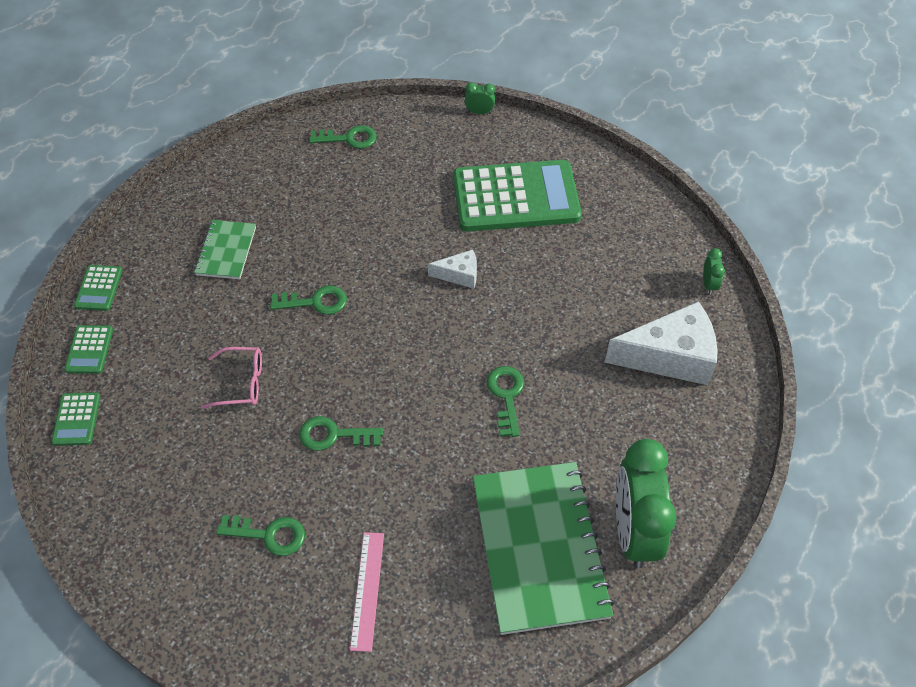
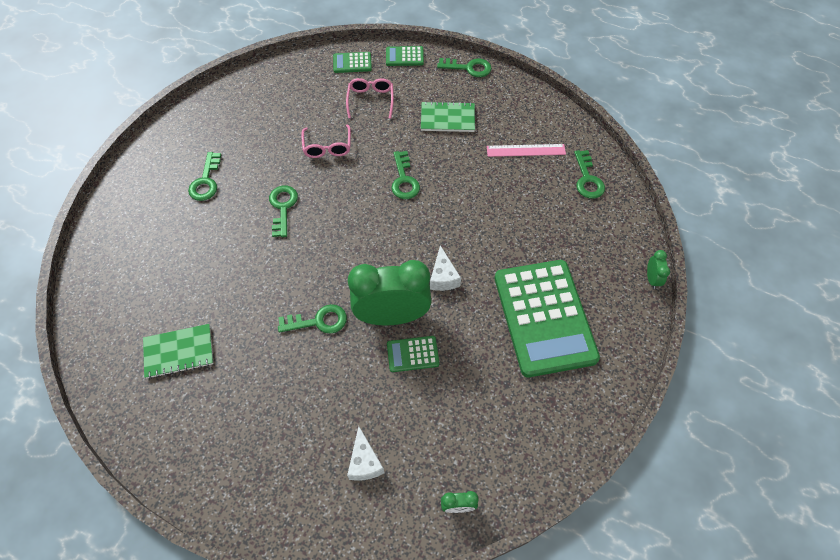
camera: 85 degrees right, 5 degrees up
(76, 419) = (297, 68): green calculator -> green calculator (412, 354)
(145, 222) = (468, 68): none -> green key
(170, 331) = (370, 100): none -> pink glasses
(367, 590) = (159, 242): pink ruler -> pink ruler (526, 150)
(539, 548) = (179, 352): green notebook -> green notebook, size x0.51
(633, 531) = (186, 425): green clock -> green clock (392, 316)
(670, 356) = (364, 462): white cheese -> white cheese, size x0.50

